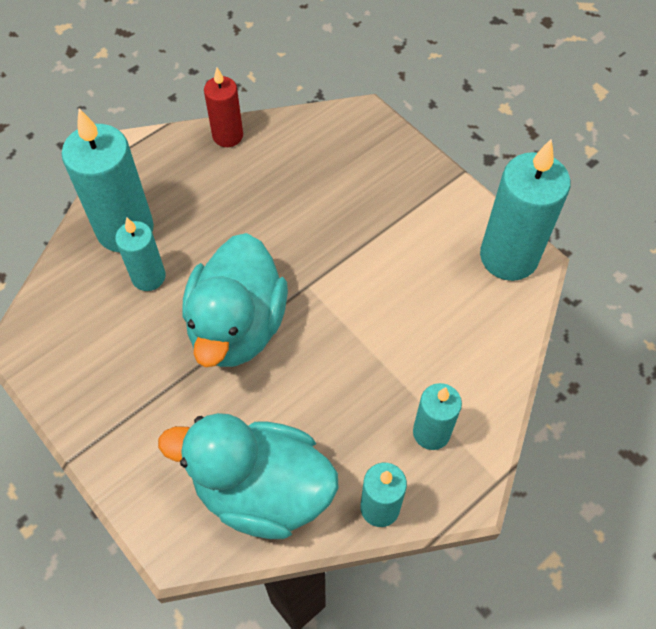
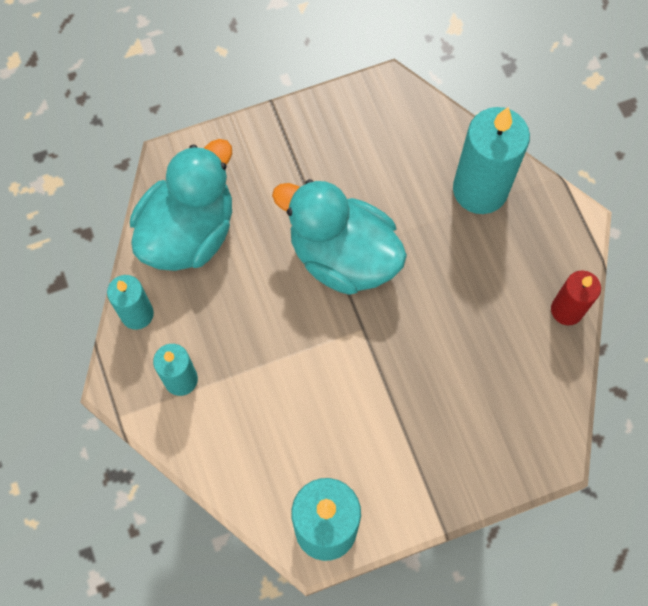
camera: 110 degrees right, 10 degrees up
(148, 277) = (420, 197): turquoise candle -> none

